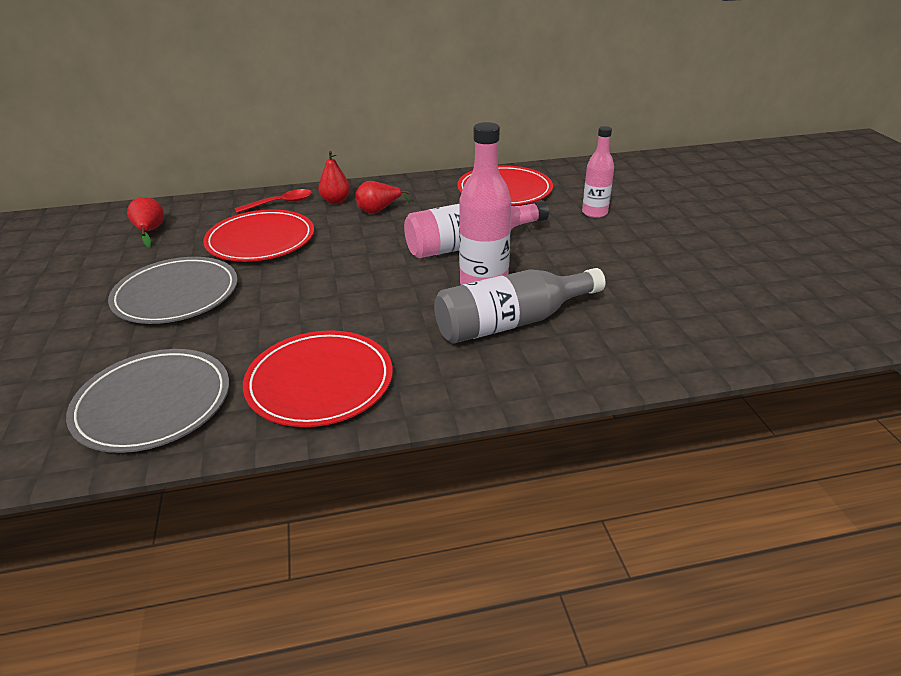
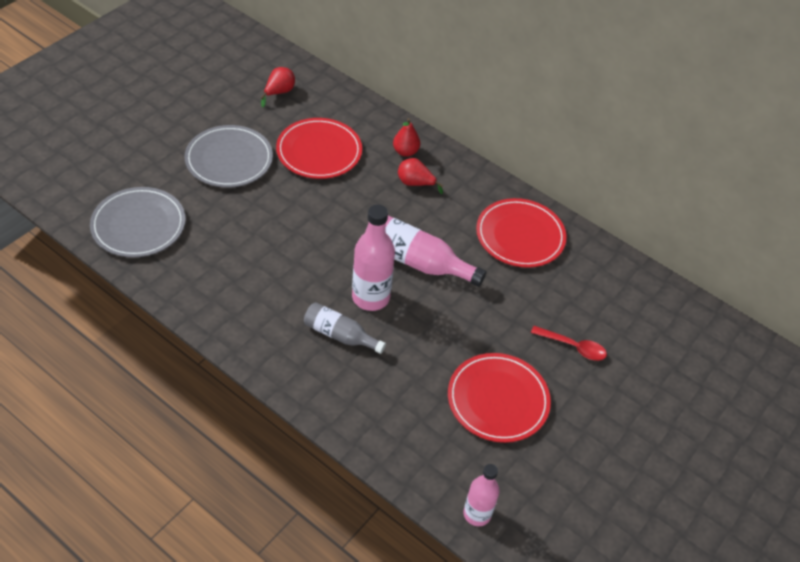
camera: 45 degrees right, 15 degrees up
(280, 203) = (373, 126): red spoon -> red spoon (573, 347)
(320, 382) = (208, 280): red plate -> red plate (498, 400)
(512, 322) = (340, 335): grey bottle -> grey bottle, size x0.64
(594, 213) = (537, 309): pink bottle -> pink bottle (477, 514)

